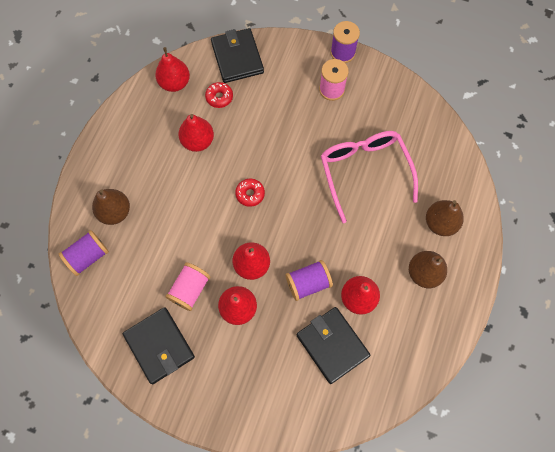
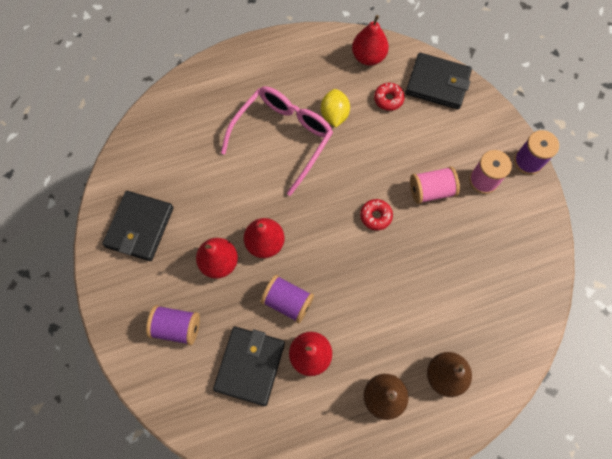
camera: 50 degrees right, 0 degrees up
(88, 256) = (169, 117): purple spool -> purple spool (177, 327)
(115, 212) = (220, 105): brown pear -> none
(190, 289) = (204, 212): pink spool -> pink spool (431, 191)
(198, 141) = (334, 115): red pear -> yellow lemon
(237, 58) = (437, 83): black wallet -> black wallet turned 75 degrees clockwise
(250, 194) = (325, 192): red donut -> red donut (375, 216)
(364, 171) = (432, 269): pink glasses -> pink glasses (283, 137)

